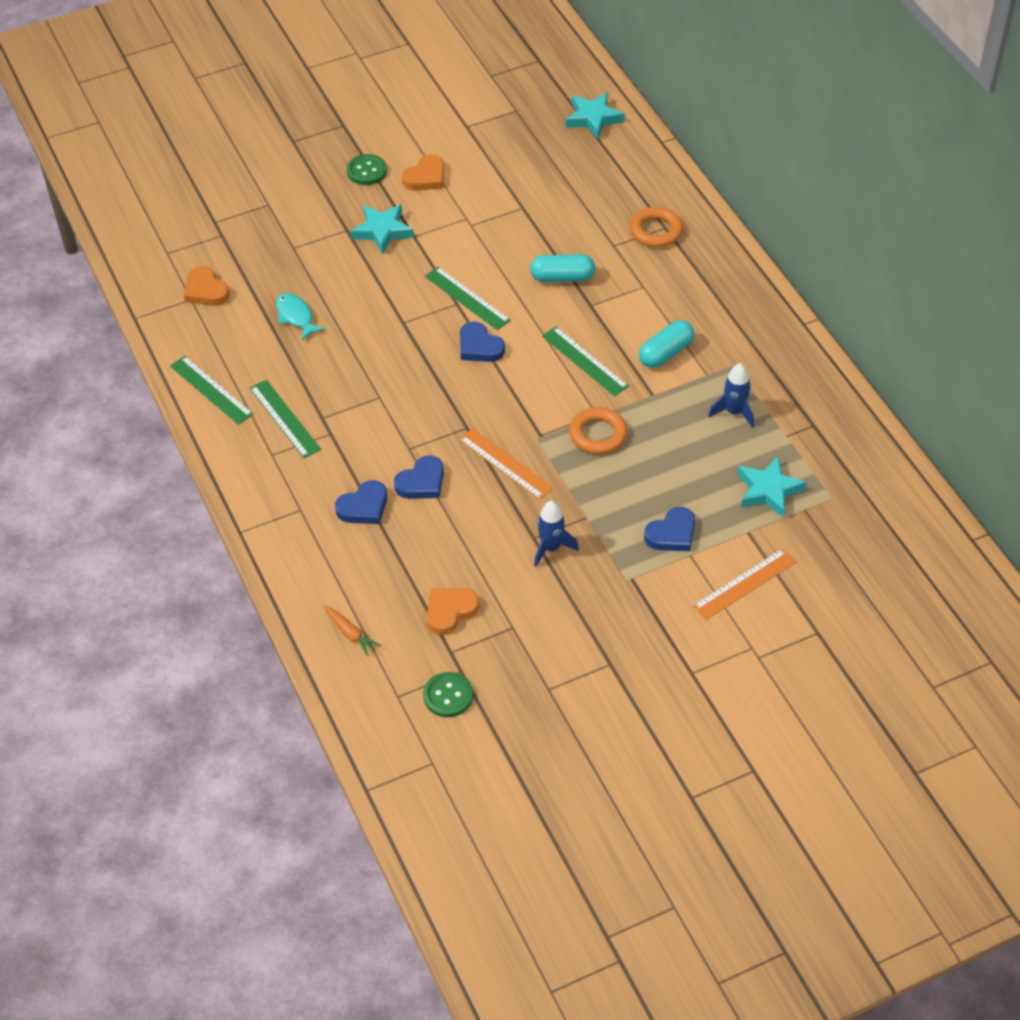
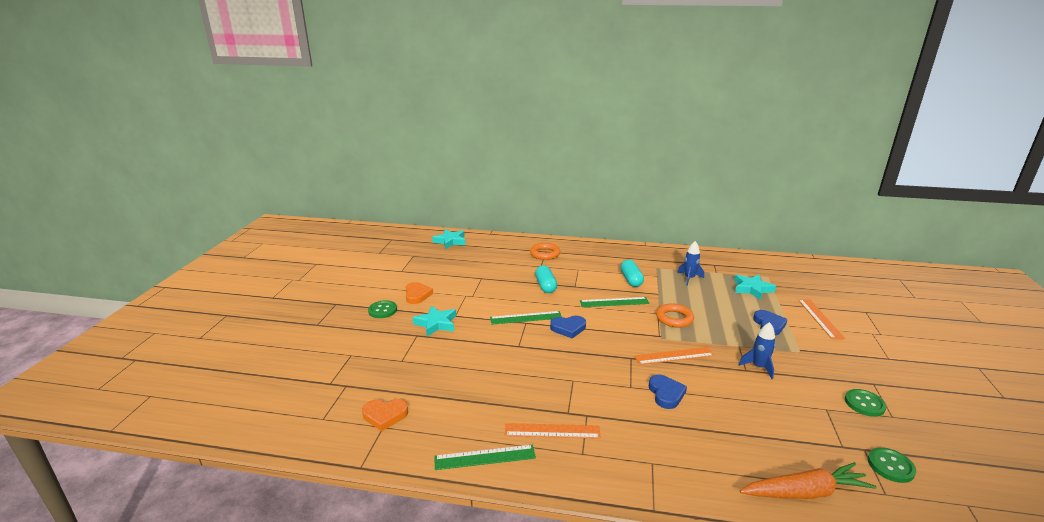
camera: 55 degrees left, 25 degrees down
(285, 418) = (552, 431): green ruler -> orange ruler
(296, 316) = (462, 385): turquoise fish -> none
(350, 634) = (805, 492): orange carrot -> orange carrot, size x1.98
(364, 507) = (671, 429): blue heart -> none
(450, 611) = (800, 430): orange heart -> none
(554, 660) = (864, 404): none -> green button
(562, 277) = (545, 286): turquoise capsule -> turquoise capsule turned 45 degrees counterclockwise

